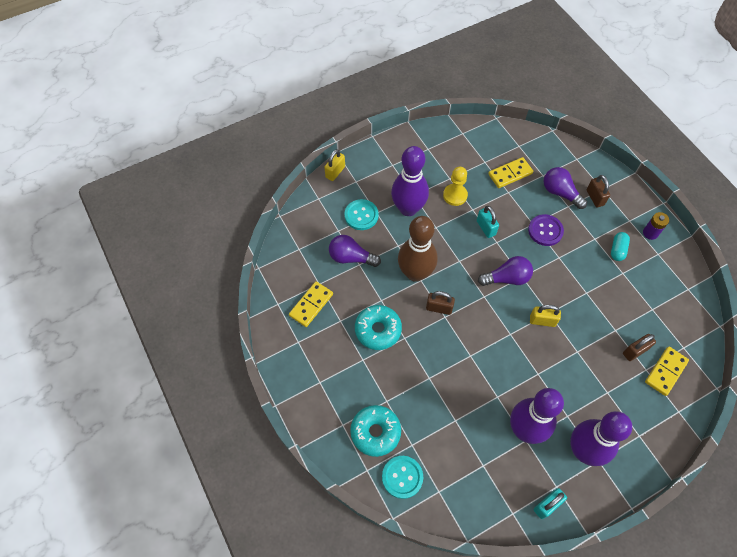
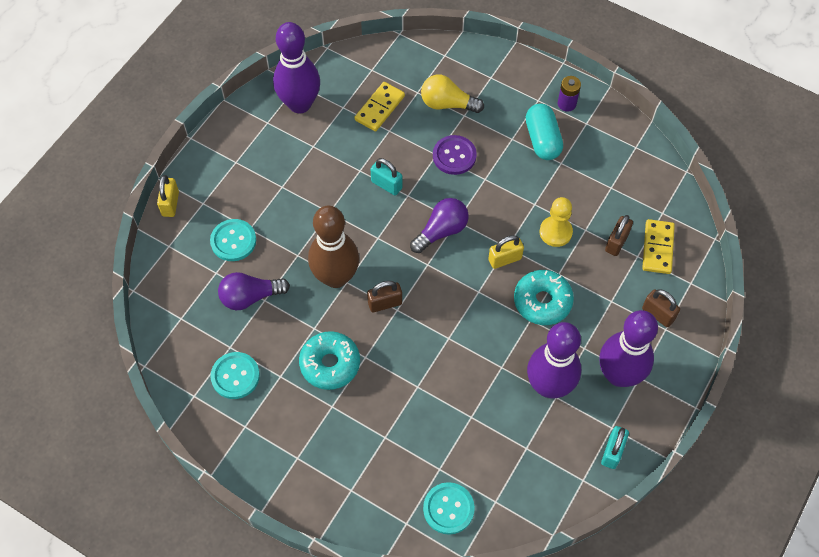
camera: 30 degrees left, 0 degrees up
(311, 305) = (235, 376): yellow domino -> turquoise button
(375, 432) = (392, 478): turquoise donut -> turquoise donut (542, 301)
(408, 208) = (285, 206): purple bowling pin -> purple bowling pin (300, 104)
(455, 195) = (330, 164): yellow pawn -> yellow pawn (555, 232)
(560, 193) = (447, 104): purple light bulb -> yellow light bulb
(595, 197) = (488, 91): brown padlock -> brown padlock (658, 314)
(617, 250) = (542, 140): turquoise capsule -> turquoise capsule, size x1.56

